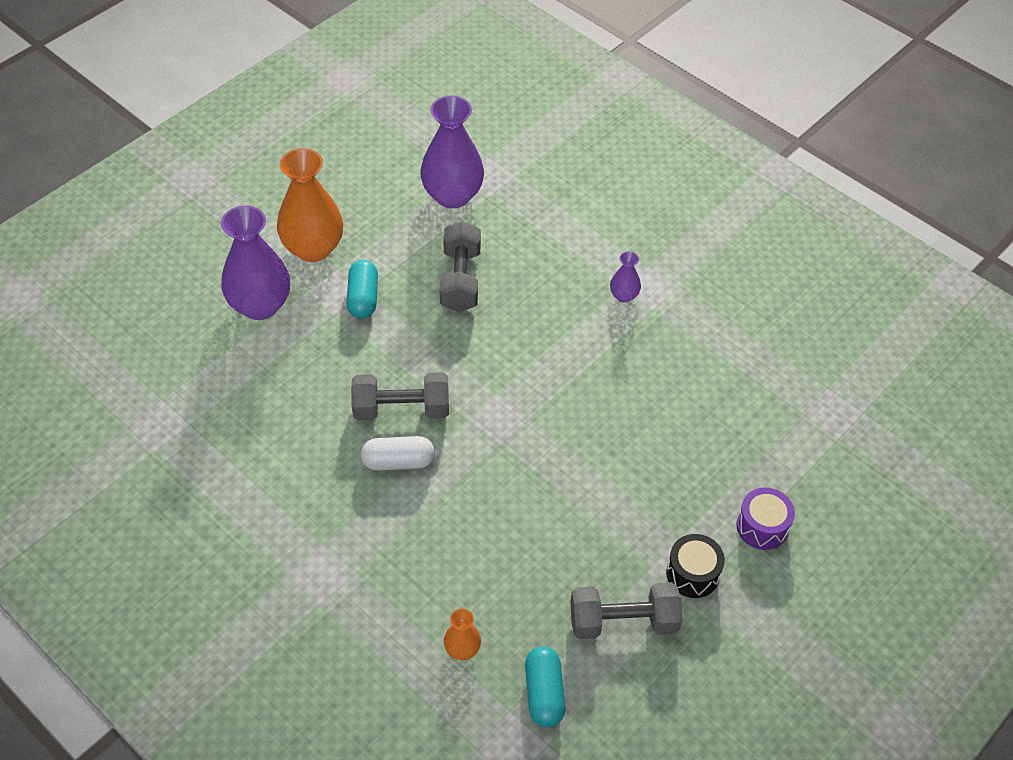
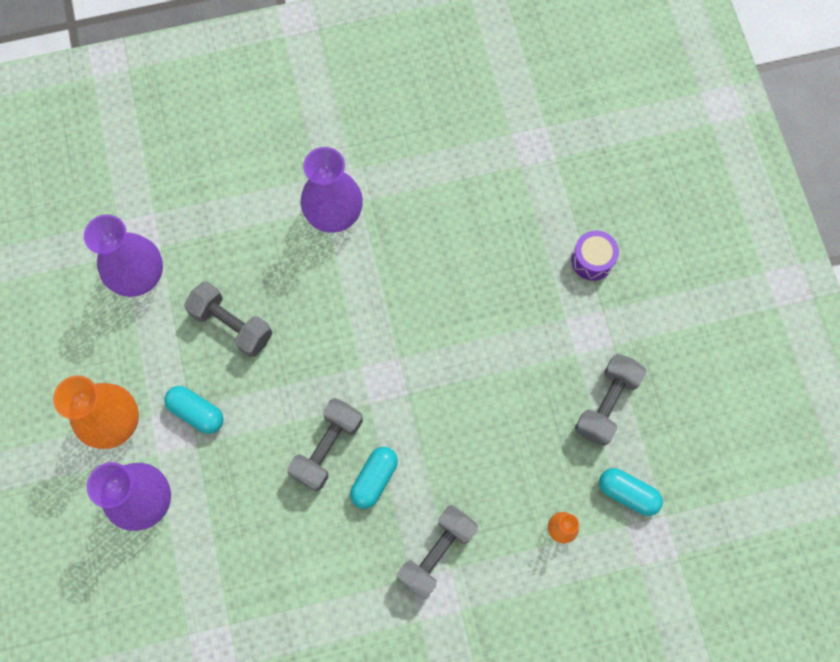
camera: 55 degrees left, 20 degrees up
(362, 552) = (437, 553): none -> grey dumbbell
(398, 462) = (374, 479): white capsule -> turquoise capsule
(624, 296) = (334, 214): purple vase -> purple vase, size x2.15
(692, 574) = (599, 332): black drum -> none

